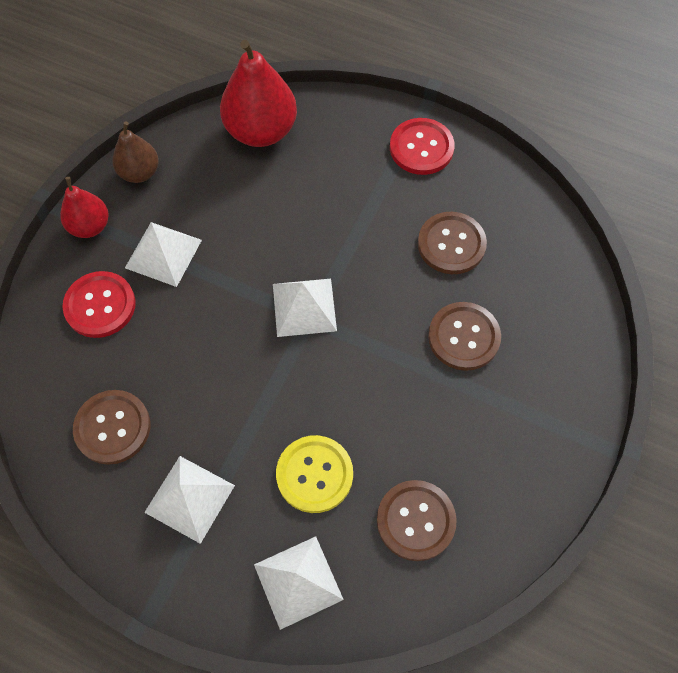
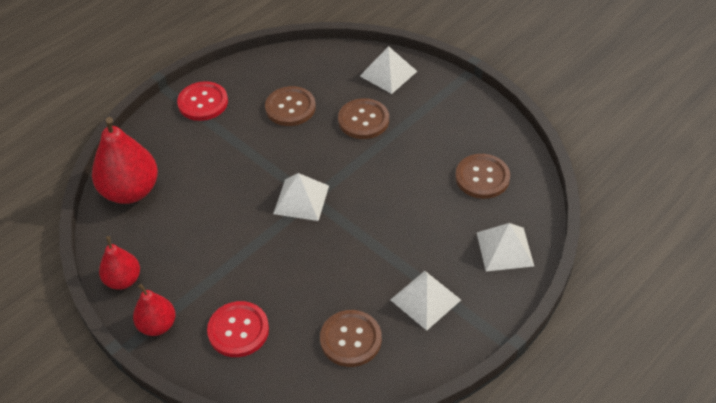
camera: 70 degrees left, 15 degrees down
(139, 172) = (123, 280): brown pear -> red pear
(163, 254) = (211, 278): white pyramid -> white pyramid (388, 73)
(314, 474) = (432, 223): yellow button -> none

